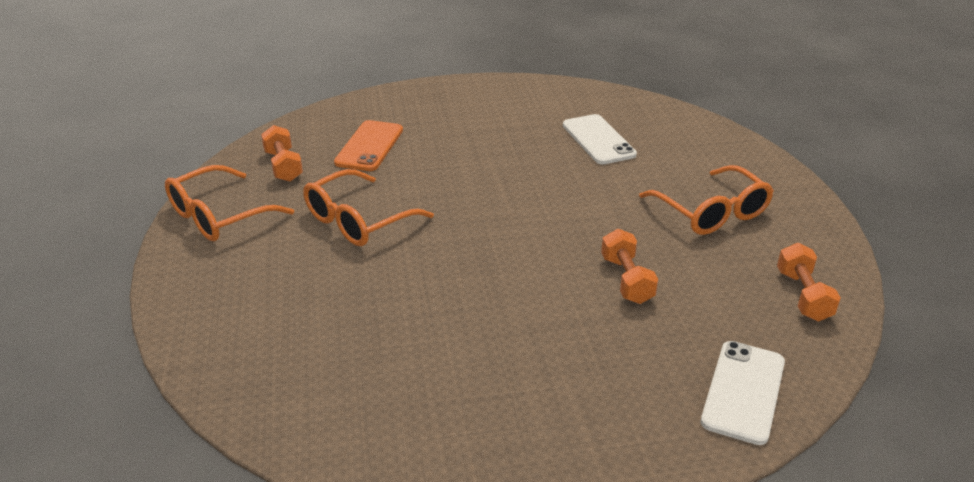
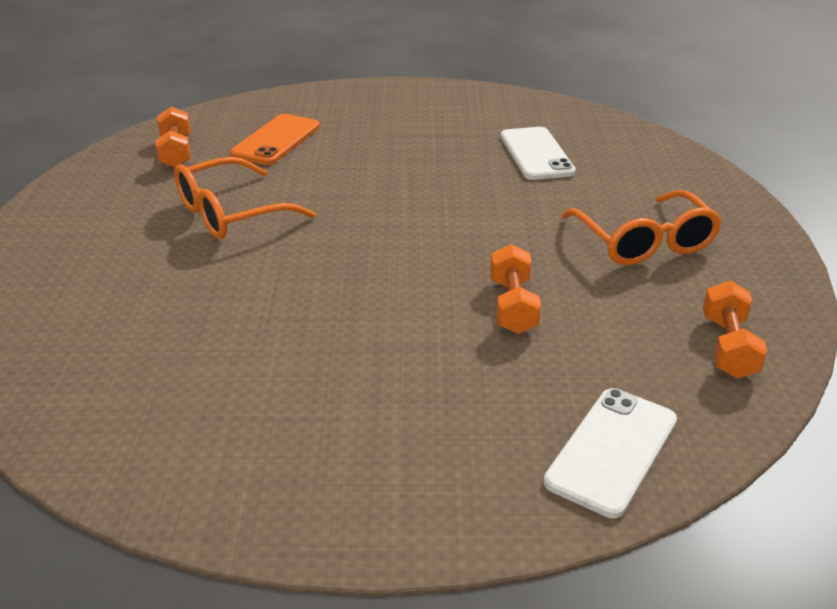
camera: 10 degrees right, 0 degrees up
(220, 216) = (87, 195): orange glasses -> none

